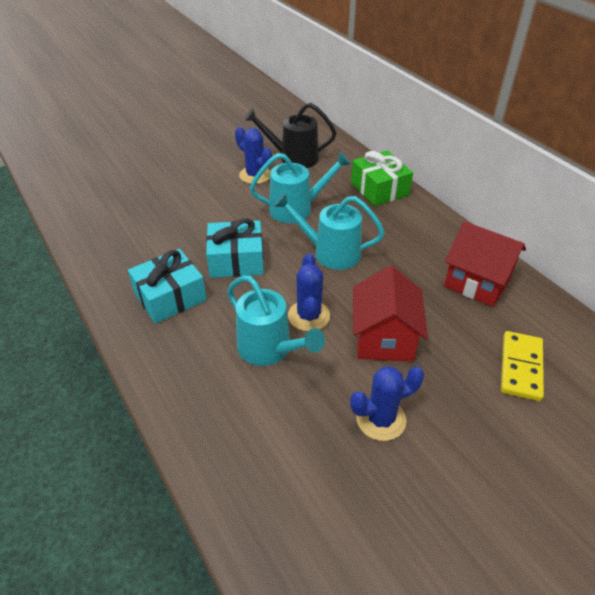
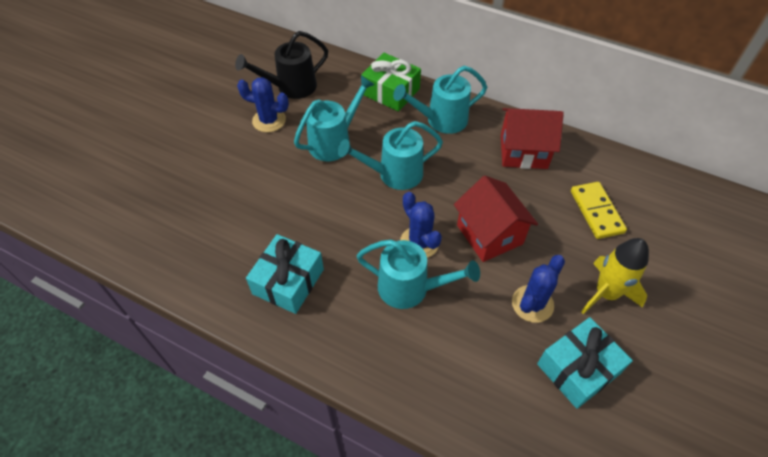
camera: 30 degrees left, 10 degrees up
(236, 260) = (319, 218): turquoise gift -> turquoise gift (578, 369)
(410, 227) = (441, 120): none -> turquoise watering can
(473, 449) = (606, 293): none -> yellow rocket

